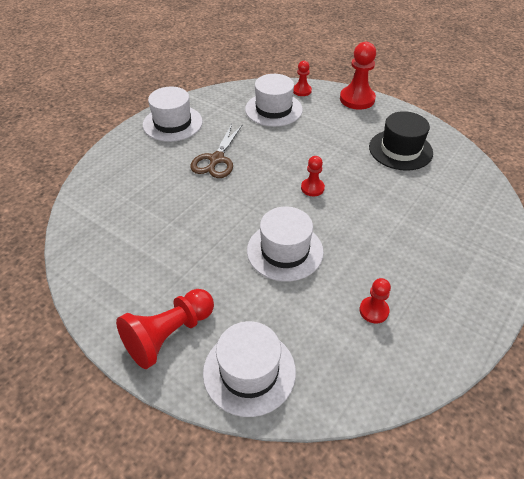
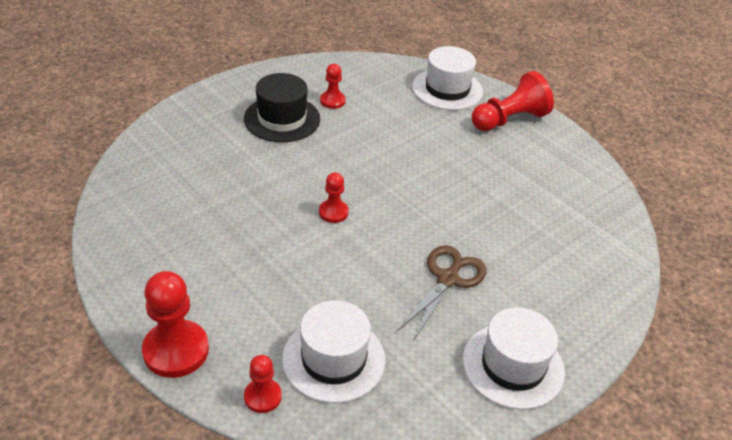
camera: 170 degrees left, 5 degrees down
(285, 251) = (392, 156): white hat -> none
(400, 150) = (184, 239): black hat -> black hat (282, 119)

